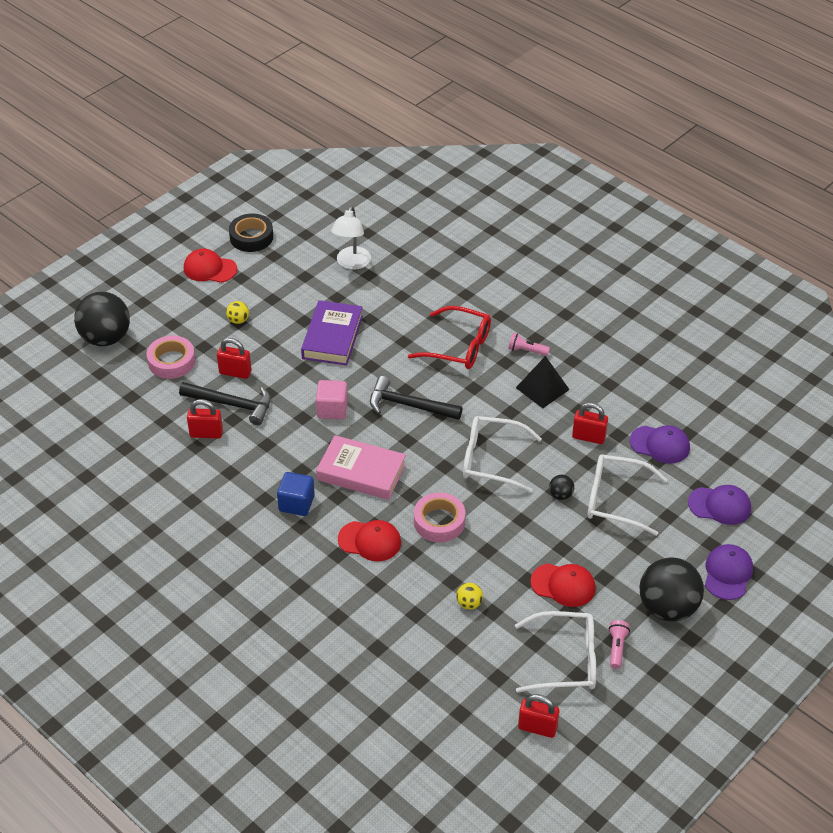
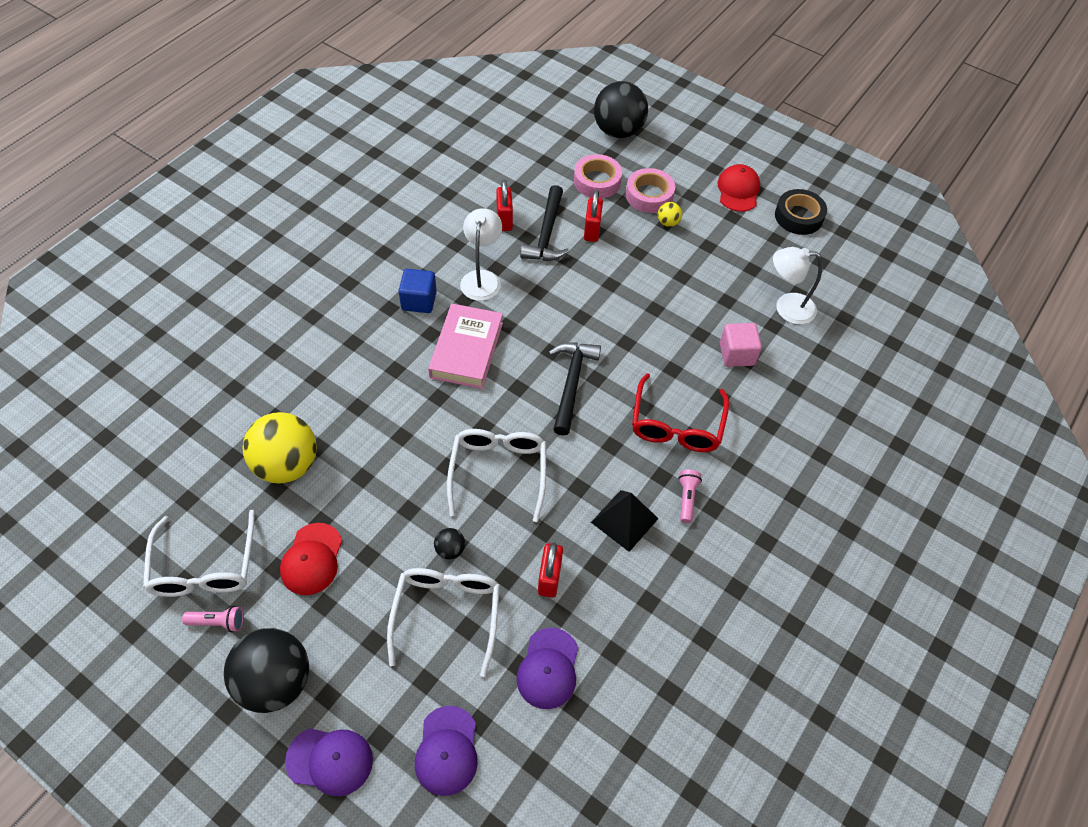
camera: 80 degrees right, 10 degrees up
(278, 455) = (482, 278): none -> white lamp
(332, 337) = (662, 303): purple book -> none
(332, 409) = (553, 315): pink cube -> pink cube (736, 354)
(370, 541) = (372, 367): red cap -> none
(439, 521) = (401, 427): pink tape -> pink tape (649, 195)
(469, 603) = (287, 465): yellow ball -> yellow ball, size x2.36
(537, 727) = (117, 542): red padlock -> none

